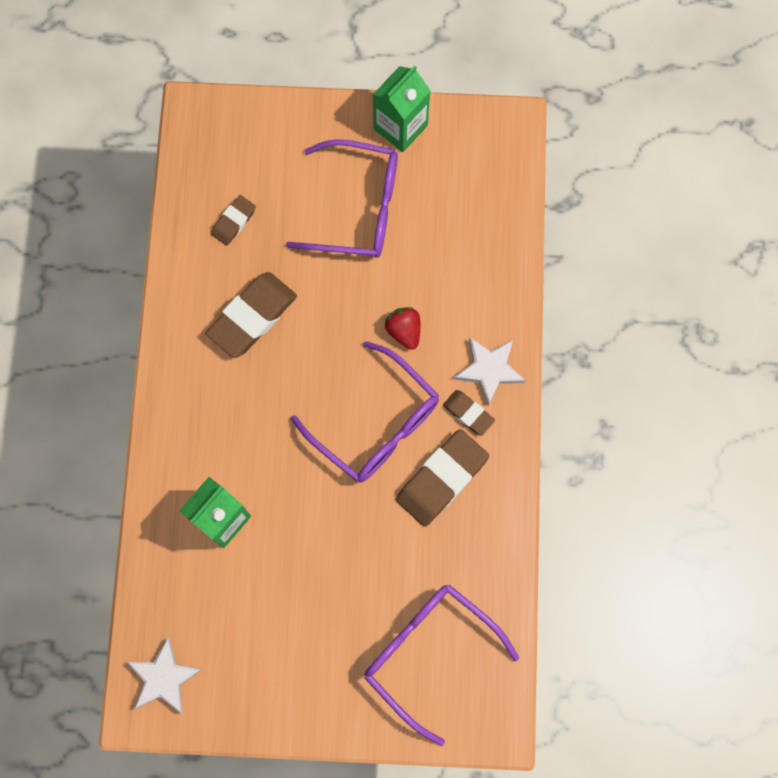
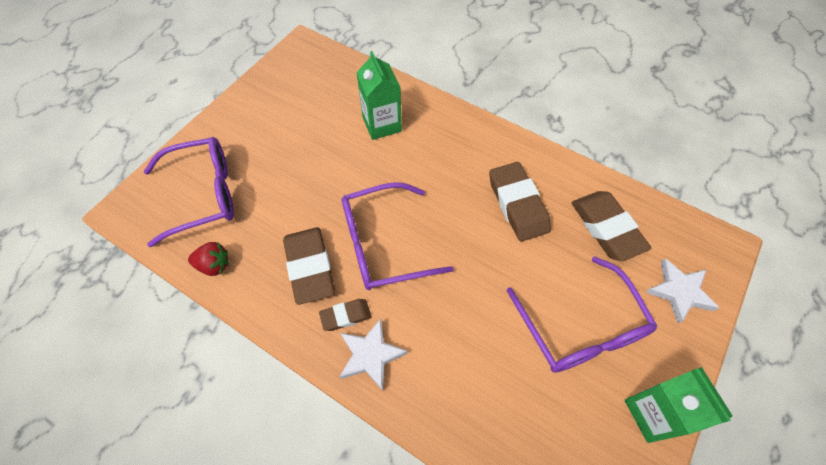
camera: 120 degrees right, 15 degrees down
(163, 678) = (310, 60): white star -> white star (679, 292)
(234, 222) = (606, 228): brown eraser -> brown eraser, size x1.85
(356, 208) = (580, 327): purple glasses -> purple glasses turned 60 degrees counterclockwise
(404, 331) = (445, 305): red strawberry -> red strawberry (214, 265)

